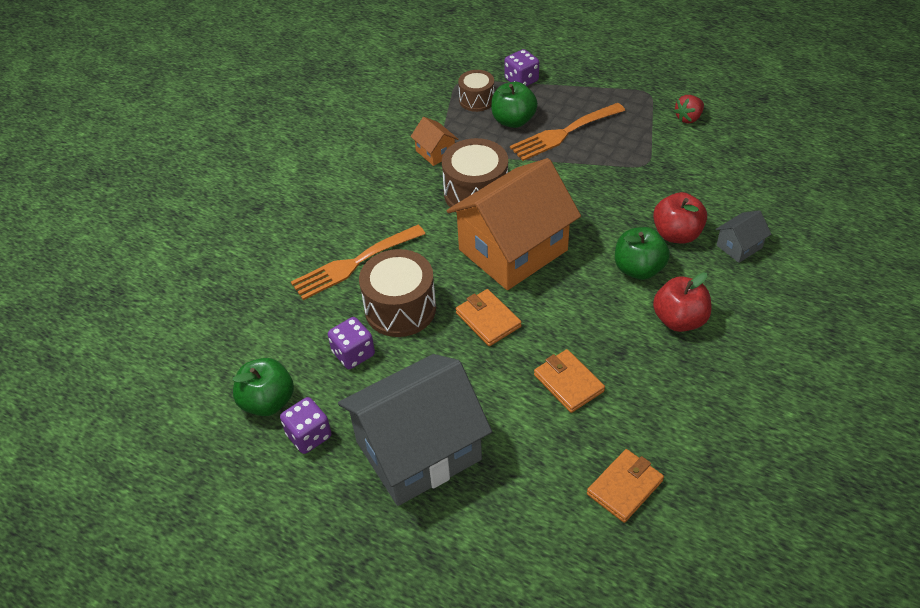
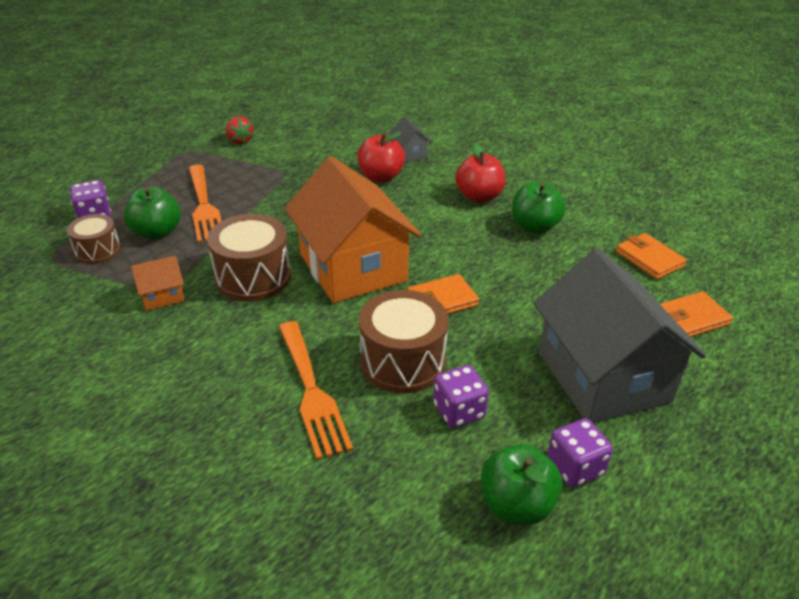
camera: 80 degrees left, 10 degrees down
(568, 383) = (534, 266): orange wallet -> orange wallet (691, 318)
(638, 269) = (413, 203): green apple -> green apple (534, 226)

